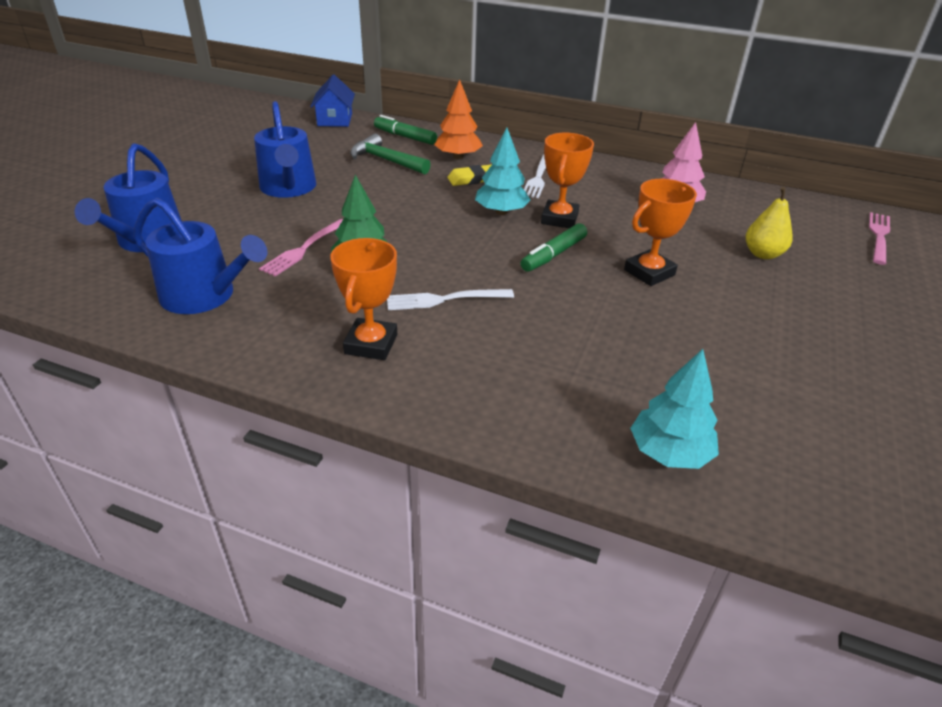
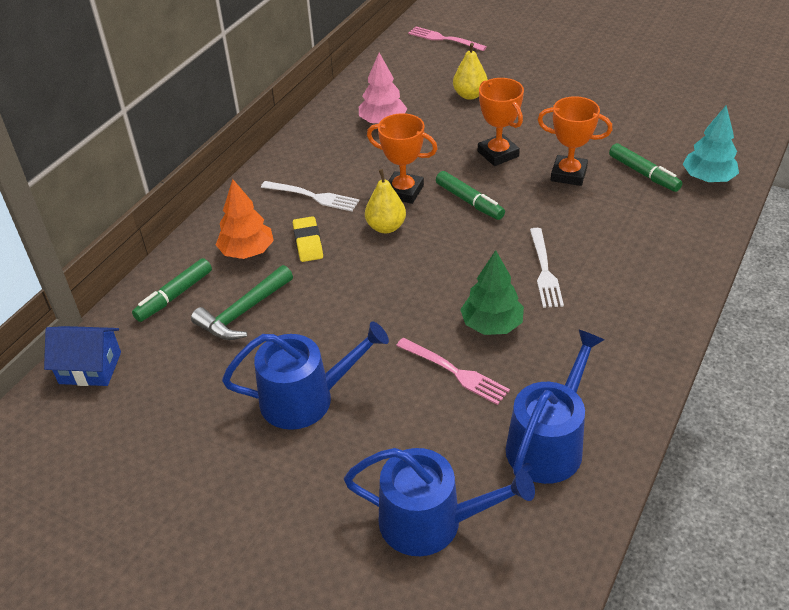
camera: 80 degrees left, 5 degrees up
(371, 344) = (614, 316): orange trophy -> orange trophy (568, 174)
(501, 212) = (386, 227): turquoise tree -> yellow pear
(655, 386) = (643, 173): none -> green marker

